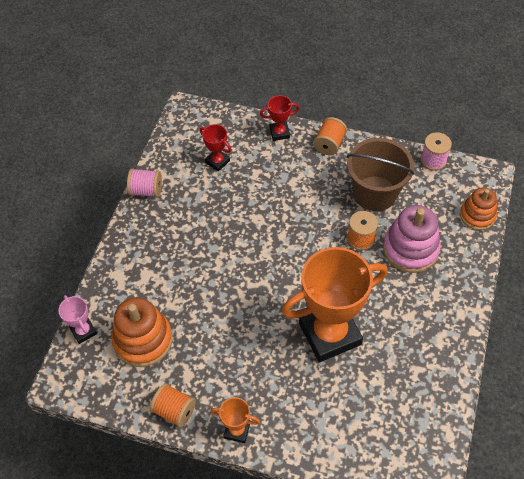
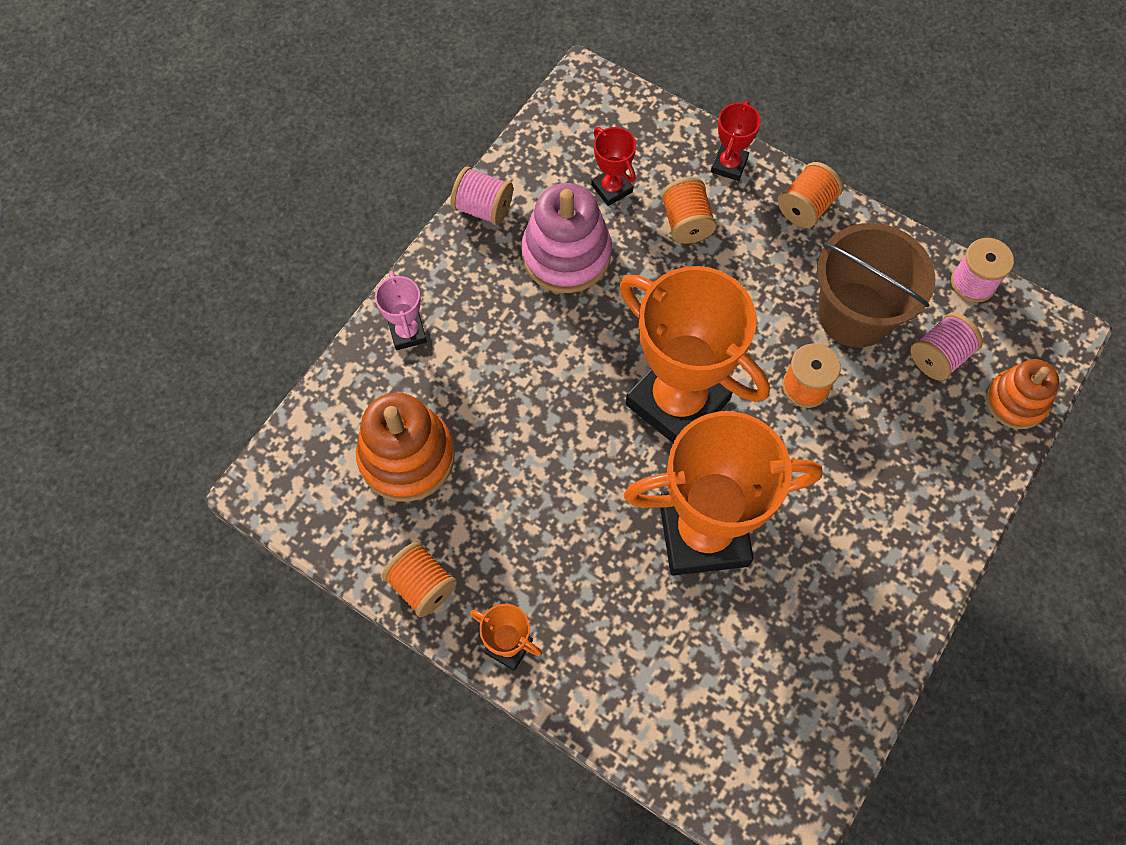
camera: 15 degrees right, 10 degrees up
(83, 331) = (320, 416): pink trophy -> pink trophy (407, 333)
(265, 169) = (686, 223): none -> orange spool
(279, 133) = (729, 165): red trophy -> red trophy turned 75 degrees counterclockwise
(292, 266) = (677, 402): none -> orange trophy
(410, 249) = (882, 428): pink stacking toy -> pink stacking toy (566, 255)
(428, 203) = (939, 356): none -> pink spool

